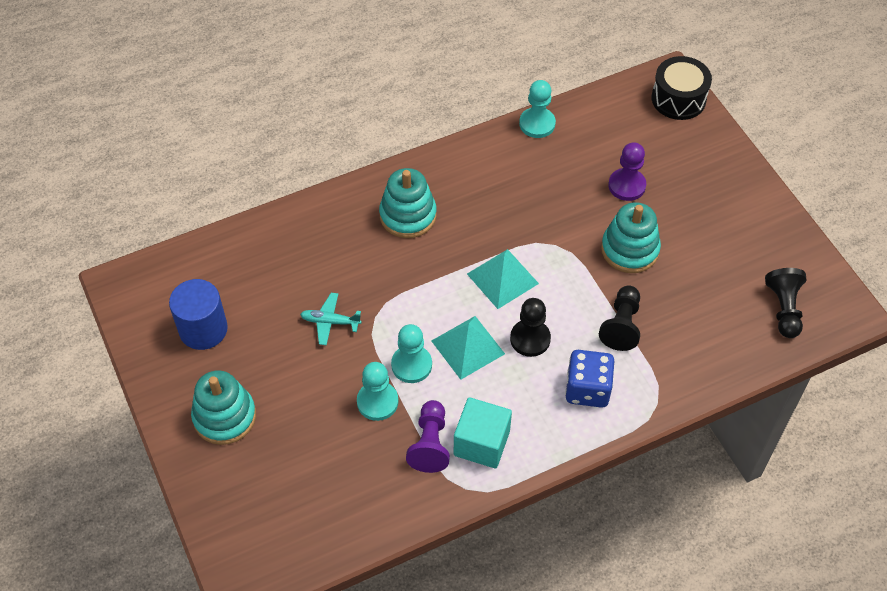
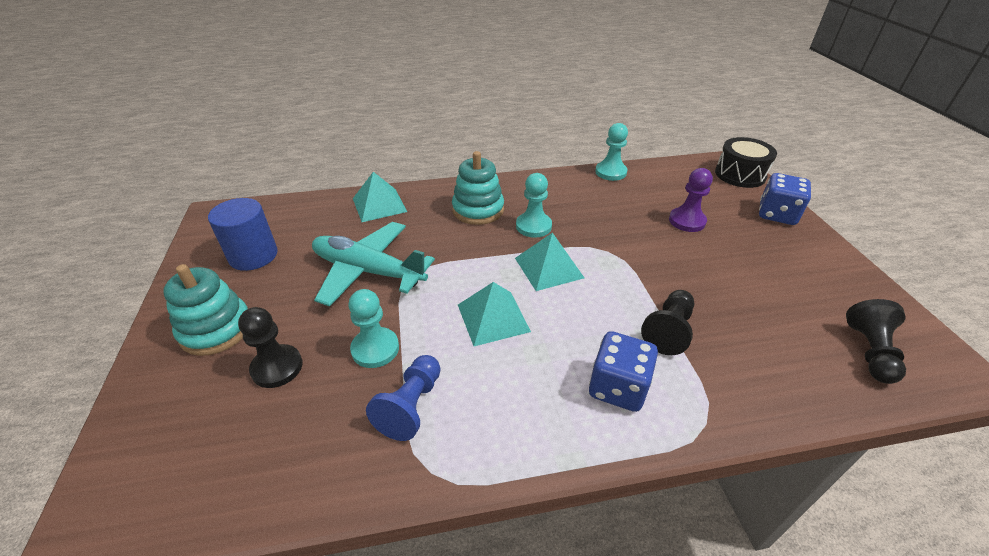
camera: 15 degrees right, 15 degrees down
(297, 231) = (379, 205): none -> turquoise pyramid
(330, 322) = (368, 271): turquoise plane -> turquoise plane, size x2.14
(411, 365) = (428, 322): turquoise pawn -> turquoise pawn (533, 226)
(430, 444) = (411, 406): purple pawn -> blue pawn
(481, 443) = (472, 419): turquoise cube -> none
(530, 339) = (562, 323): black pawn -> black pawn (277, 367)
(630, 250) = (685, 267): turquoise stacking toy -> none
(715, 156) = (776, 214): none -> blue dice

